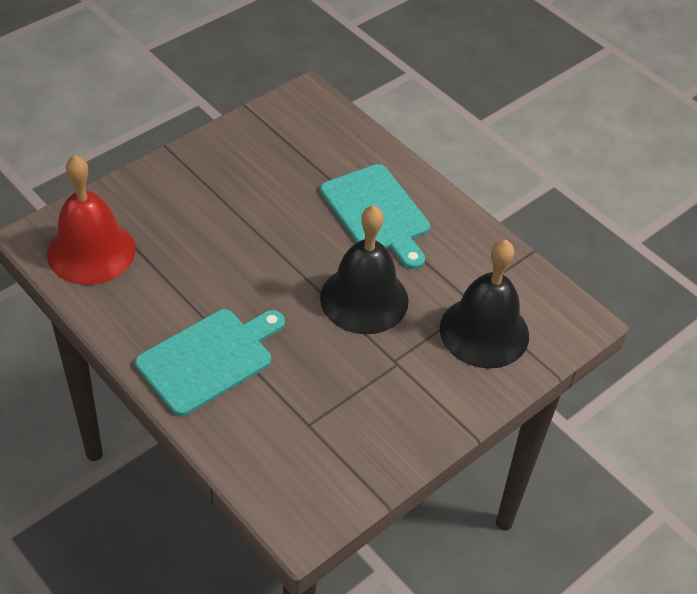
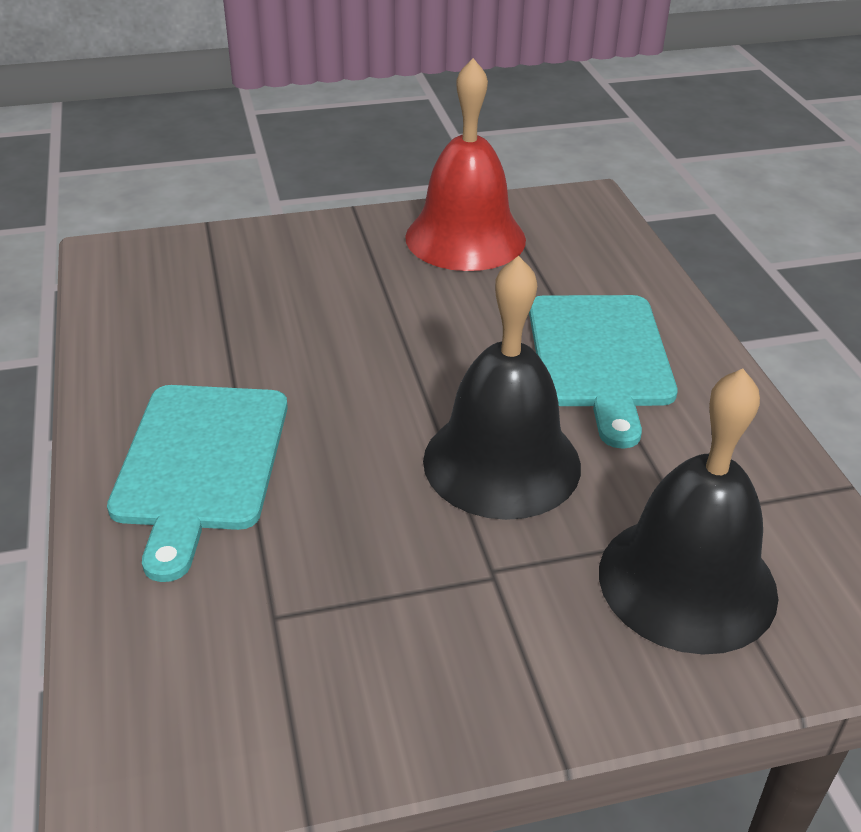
camera: 30 degrees right, 10 degrees down
(91, 251) = (160, 287): red bell -> red bell (465, 238)
(209, 359) = (200, 464): turquoise cutting board -> turquoise cutting board turned 105 degrees clockwise

